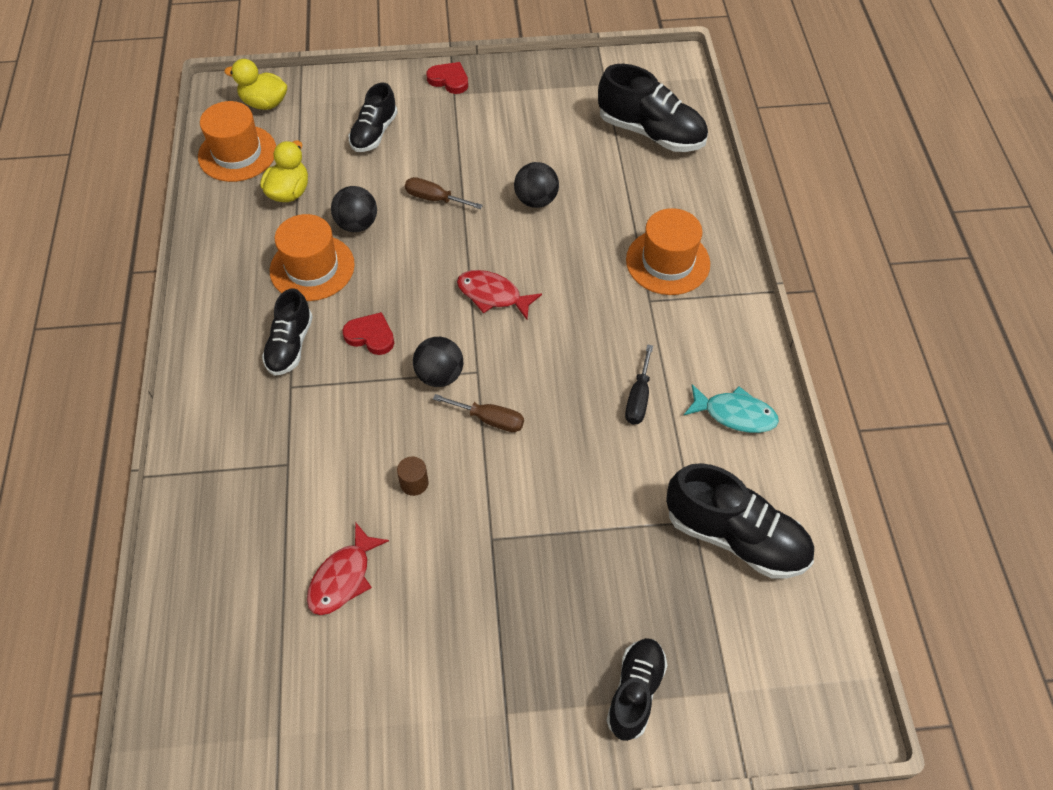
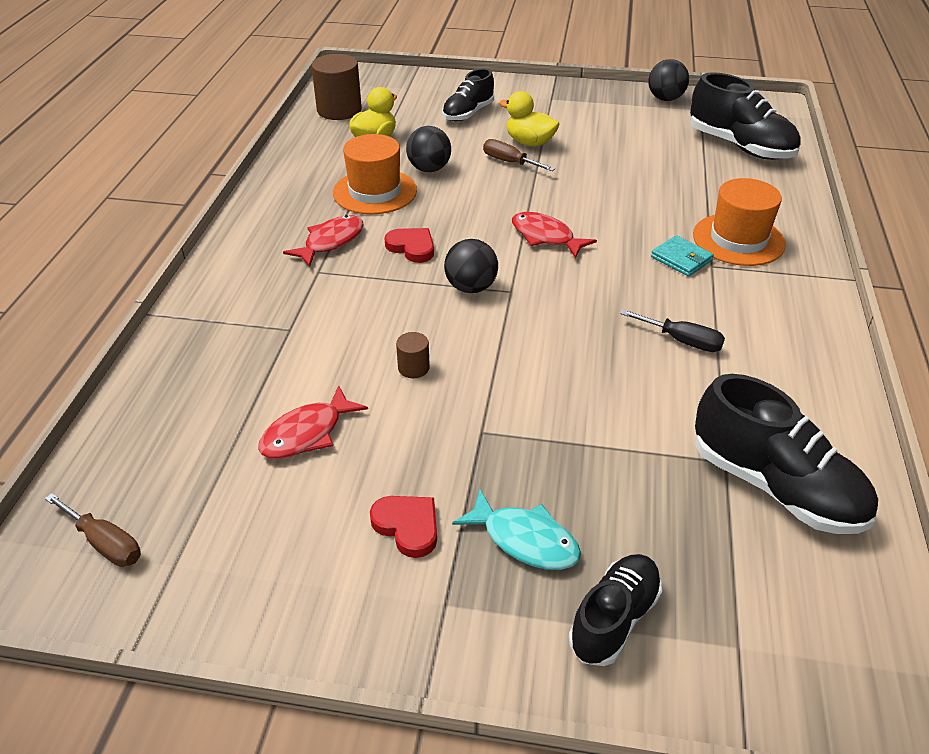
camera: 15 degrees right, 15 degrees down
(237, 153) = (339, 110): orange hat -> brown cylinder
(264, 103) = (377, 83): yellow duck -> yellow duck (529, 142)
(290, 345) = (331, 242): black shoe -> red fish
(449, 80) = (549, 89): red heart -> red heart (407, 526)
(489, 419) = (512, 330): brown screwdriver -> brown screwdriver (105, 543)
(536, 200) = (610, 177): black ball -> black ball (665, 99)
(621, 298) = (681, 259): none -> turquoise wallet
(638, 398) = (682, 341): black screwdriver -> black screwdriver turned 90 degrees counterclockwise
(735, 414) = (793, 374): turquoise fish -> turquoise fish (525, 540)

